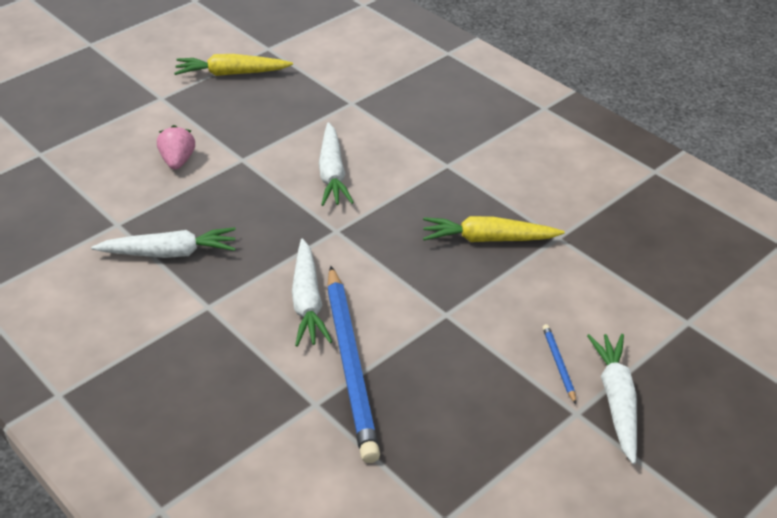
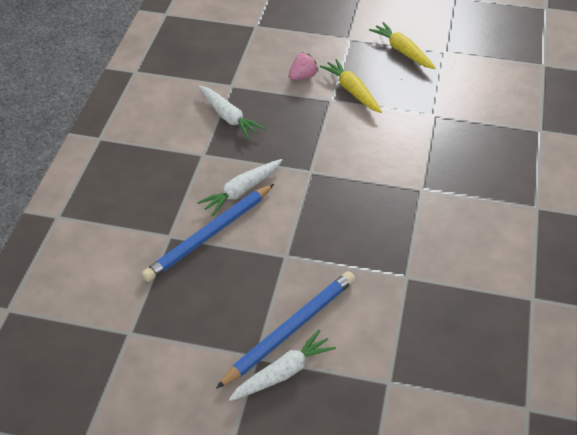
camera: 55 degrees right, 5 degrees up
(332, 173) = (358, 143): white carrot -> none
(488, 239) = (370, 243): yellow carrot -> yellow carrot (352, 91)
(558, 364) = (289, 329): blue pencil -> blue pencil, size x2.48

